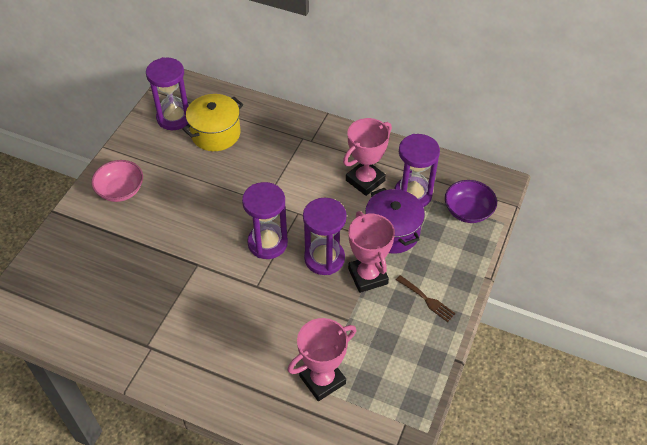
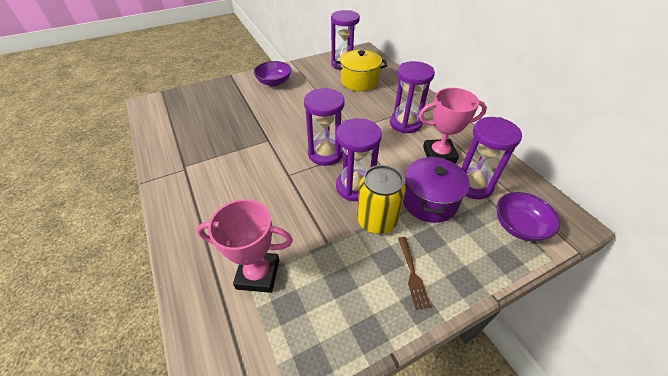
camera: 40 degrees right, 5 degrees down
(120, 190) = (274, 82): pink bowl -> purple bowl
(309, 162) = (405, 123): none -> purple hourglass
(367, 276) = (376, 220): pink trophy -> yellow can

